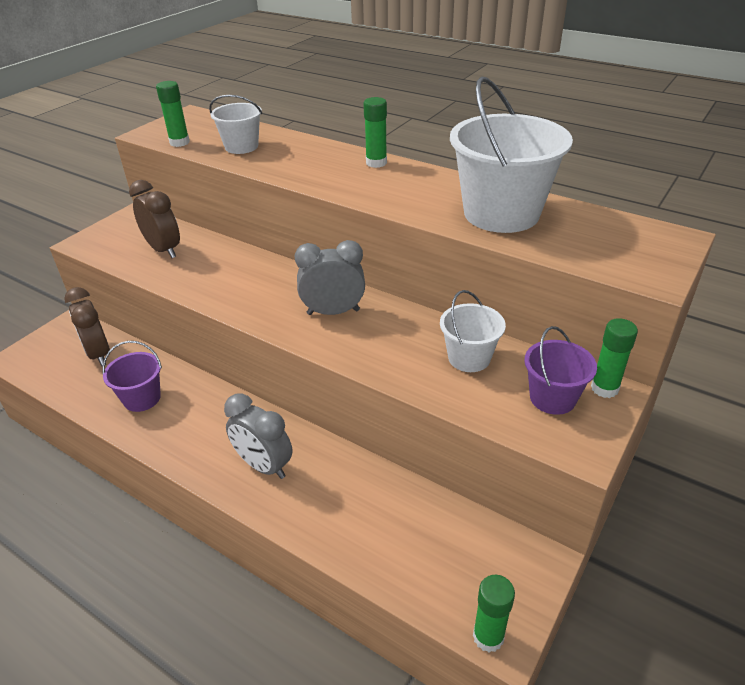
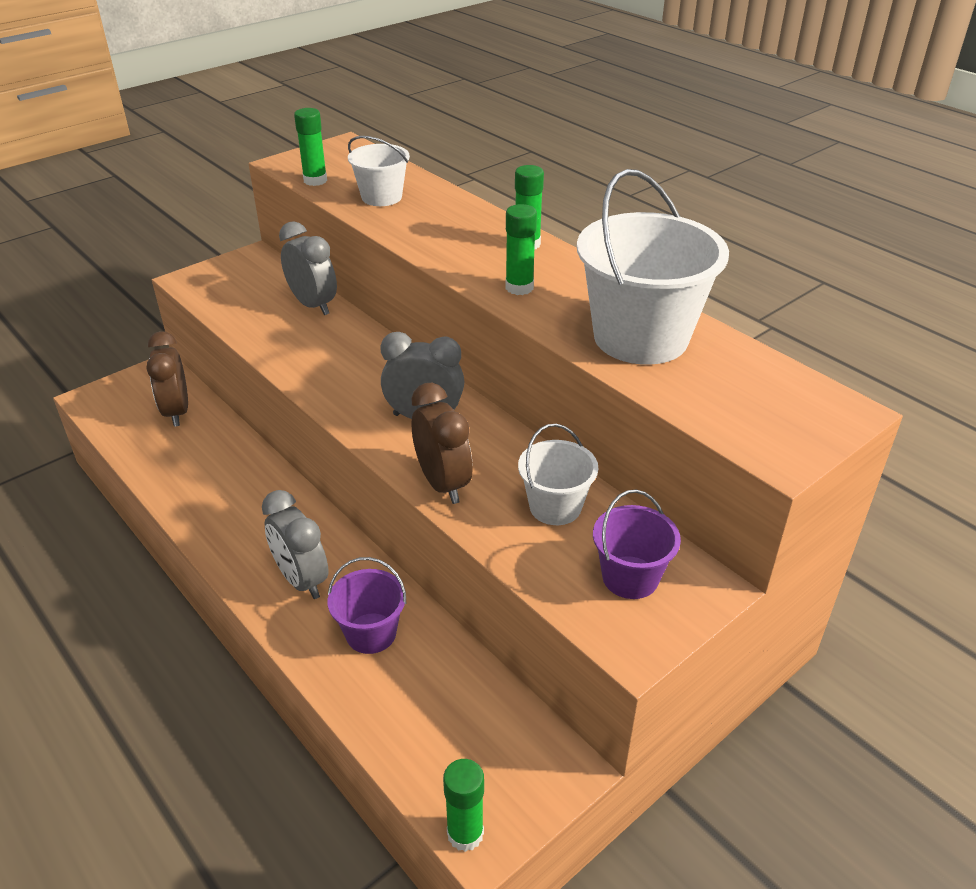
camera: 15 degrees right, 0 degrees up
(142, 398) = (202, 473): purple bucket -> purple bucket (371, 633)
(164, 250) = (270, 305): brown clock -> brown clock (443, 484)
(200, 244) = (313, 305): none -> grey clock
(604, 388) = (701, 581): green glue stick -> green glue stick (519, 287)

